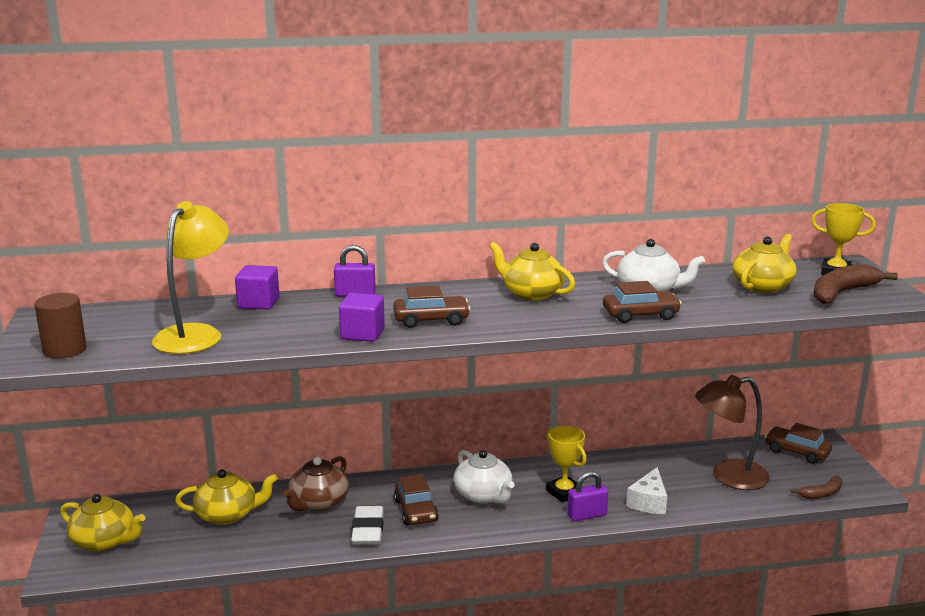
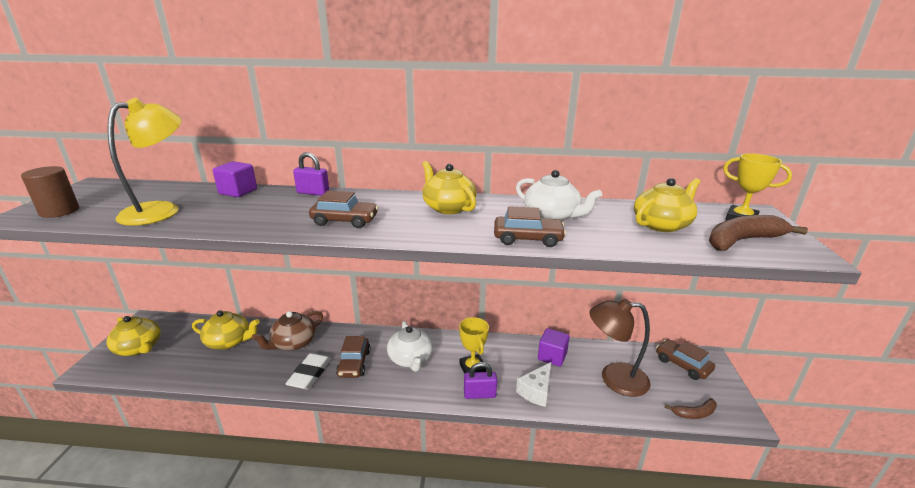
camera: 15 degrees right, 5 degrees up
(362, 334) = (278, 226): purple cube -> purple cube (552, 356)

